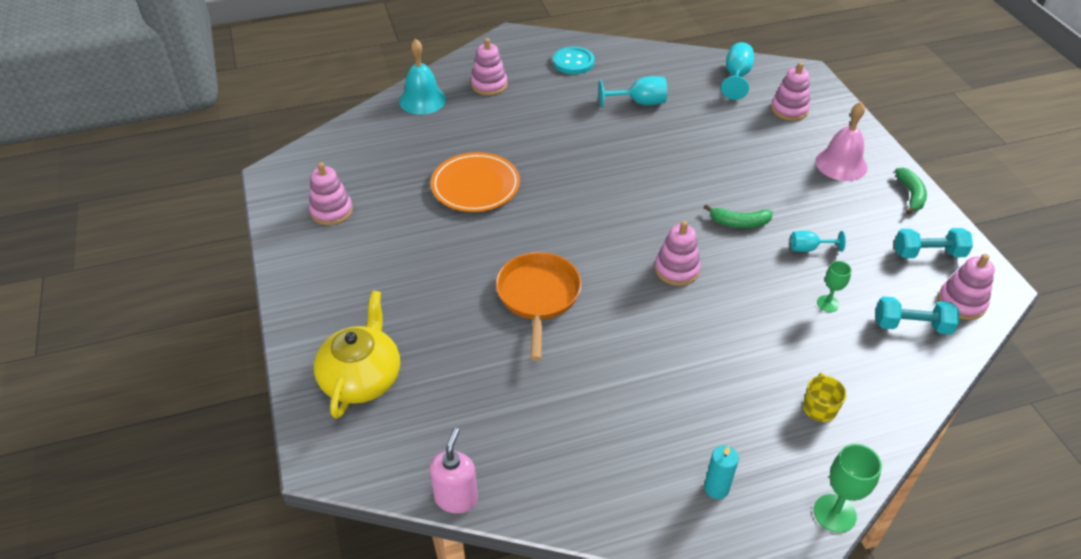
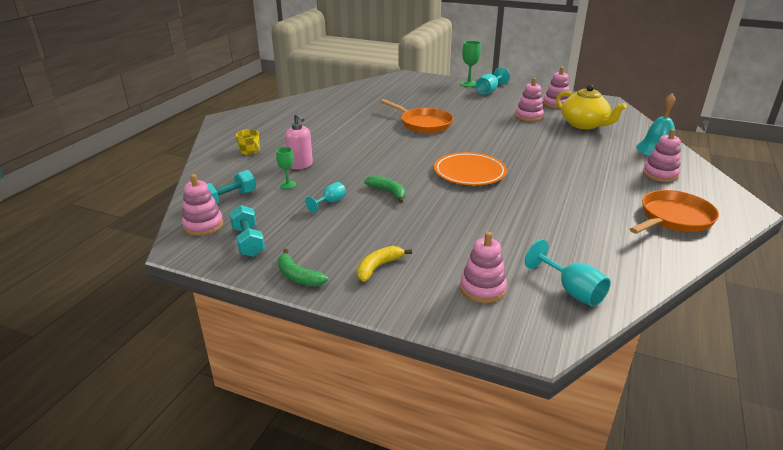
camera: 130 degrees right, 15 degrees down
(362, 378) = (433, 86): yellow teapot -> yellow teapot (584, 124)
(456, 498) = (353, 85): pink soap dispenser -> pink soap dispenser (300, 165)
(475, 186) = (535, 136): orange plate -> orange plate (469, 172)
(573, 62) = (673, 218): turquoise button -> orange pan
(639, 103) = (575, 220): turquoise goblet -> turquoise goblet (489, 91)
(676, 269) = (385, 158): pink stacking toy -> pink stacking toy (529, 116)
(716, 488) = (269, 118): turquoise candle -> none
(739, 223) = (388, 192): green banana -> green banana turned 90 degrees clockwise
(834, 513) = (214, 131): green goblet -> green goblet (469, 84)
(841, 164) = (378, 267): pink bell -> yellow banana
(928, 253) = (248, 241): turquoise dumbbell -> turquoise dumbbell turned 60 degrees counterclockwise

